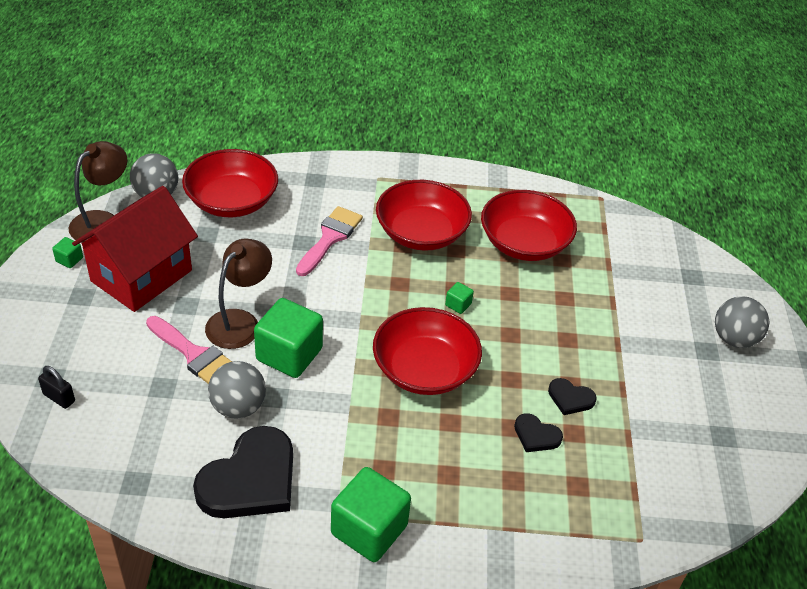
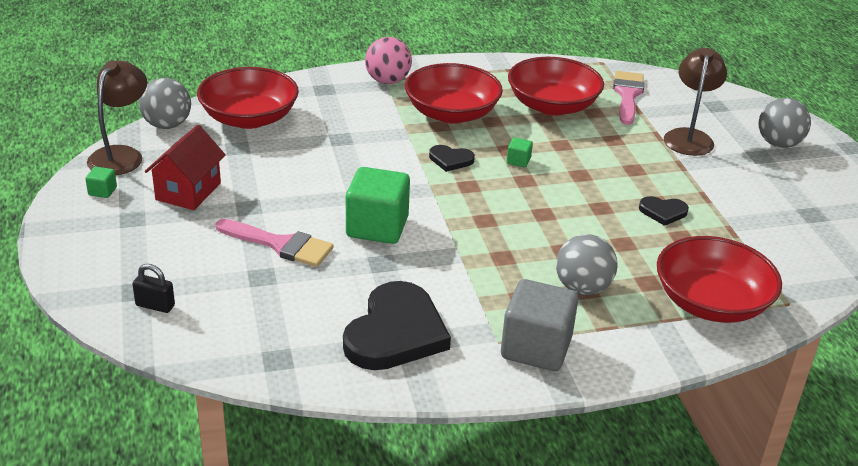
camera: 15 degrees left, 10 degrees down
(141, 276) = (188, 191): red house -> red house, size x0.63
(238, 407) = (349, 277): grey ball -> grey ball (582, 288)
(240, 321) = (312, 210): brown lamp -> brown lamp (689, 137)
(330, 238) = (365, 131): pink brush -> pink brush (627, 95)
(369, 530) = (536, 348): green cube -> grey cube
(379, 181) = (387, 81): none -> pink ball
(424, 369) = (516, 215): red bowl -> red bowl (711, 303)
(536, 435) = (649, 245): black heart -> black heart (450, 160)

